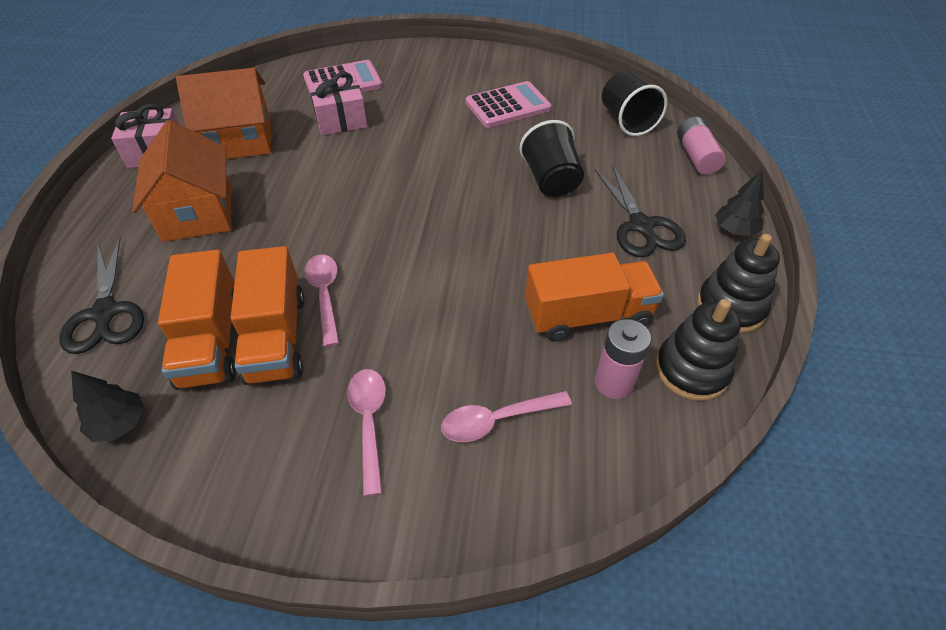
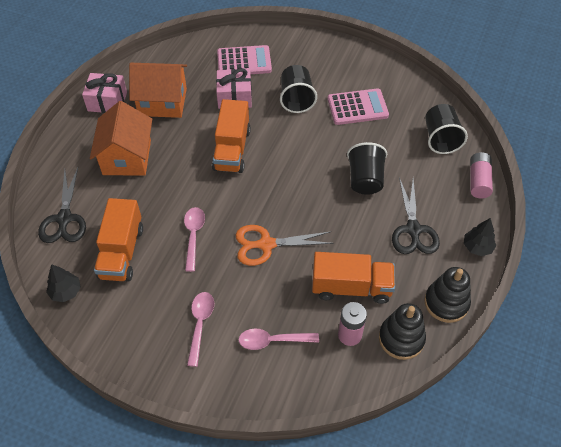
camera: 15 degrees right, 5 degrees up
(276, 337) = (159, 258): orange truck -> orange truck (232, 149)
(425, 109) = (296, 99): none -> black cup
(441, 285) = (266, 244): none -> orange scissors

